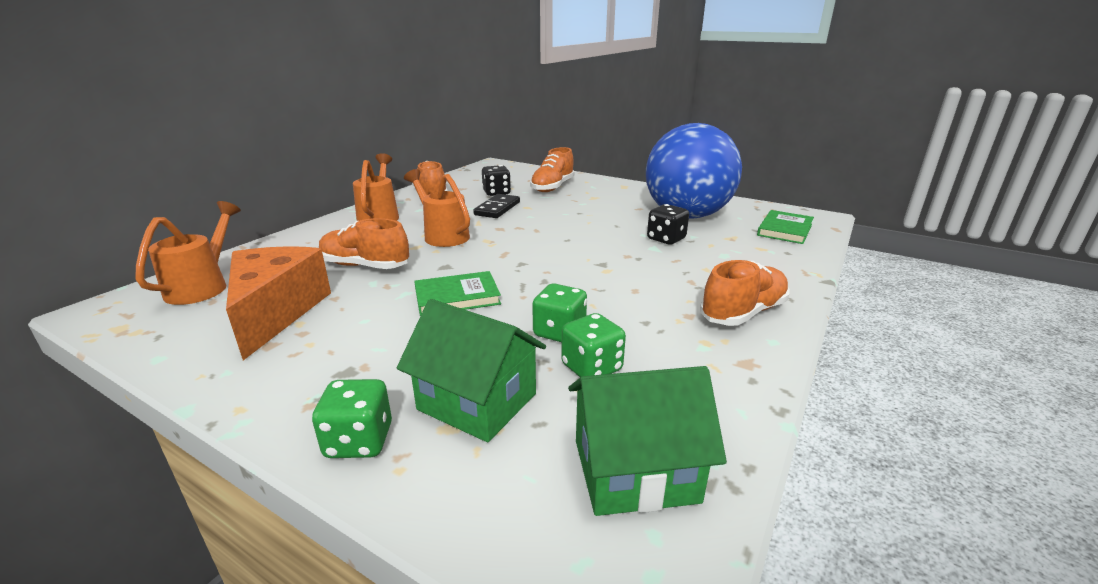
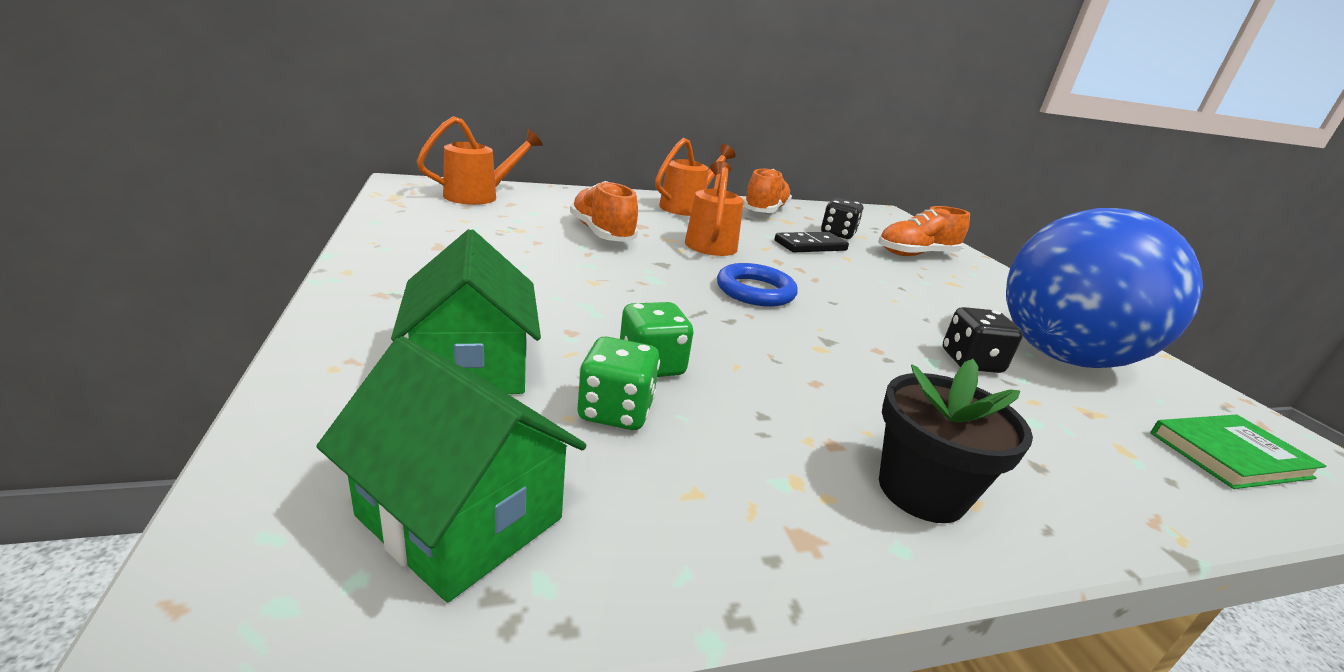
camera: 40 degrees right, 0 degrees up
(276, 312) = (484, 231): orange cheese -> none
(359, 441) = (354, 333): green dice -> none
(457, 297) = (623, 289): green book -> none
(523, 255) = (755, 291): none -> blue ring
(743, 313) = (921, 491): orange shoe -> black flower pot

